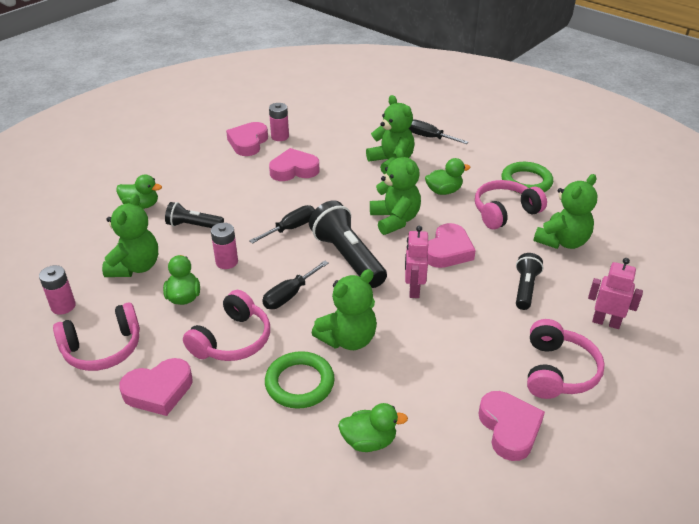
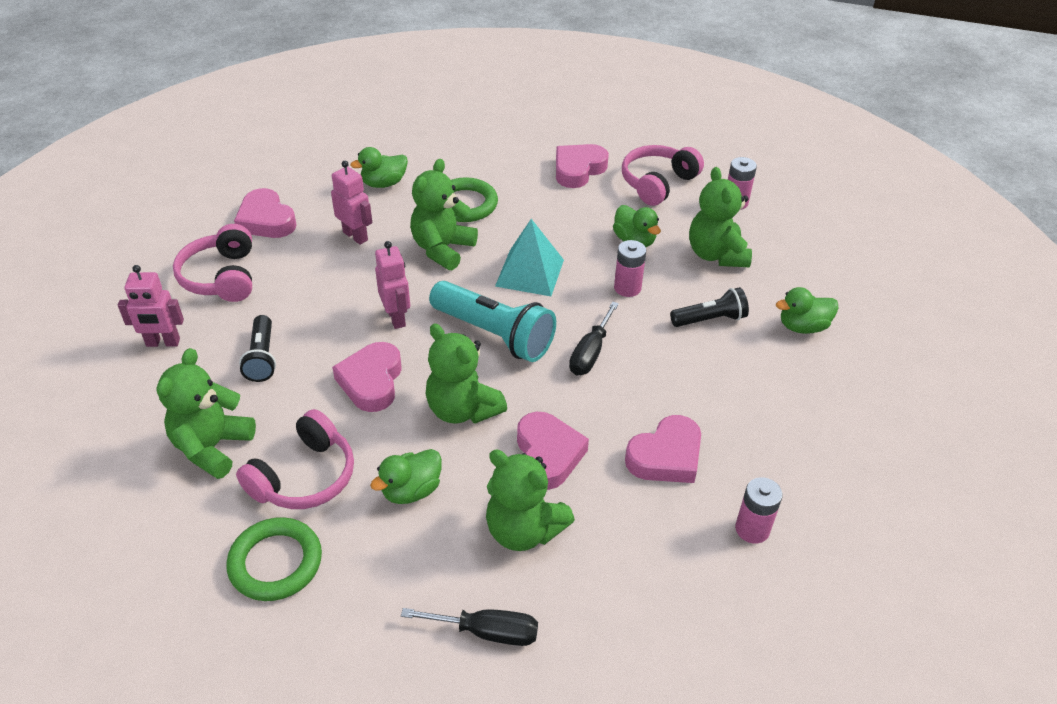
camera: 155 degrees right, 5 degrees up
(232, 340) = (551, 219): pink headphones -> none
(248, 143) = (788, 493): pink heart -> pink heart (548, 455)
(289, 295) = (530, 273): black screwdriver -> turquoise pyramid
(347, 257) = (494, 334): black flashlight -> turquoise flashlight
(422, 379) = (355, 236): none -> pink robot

